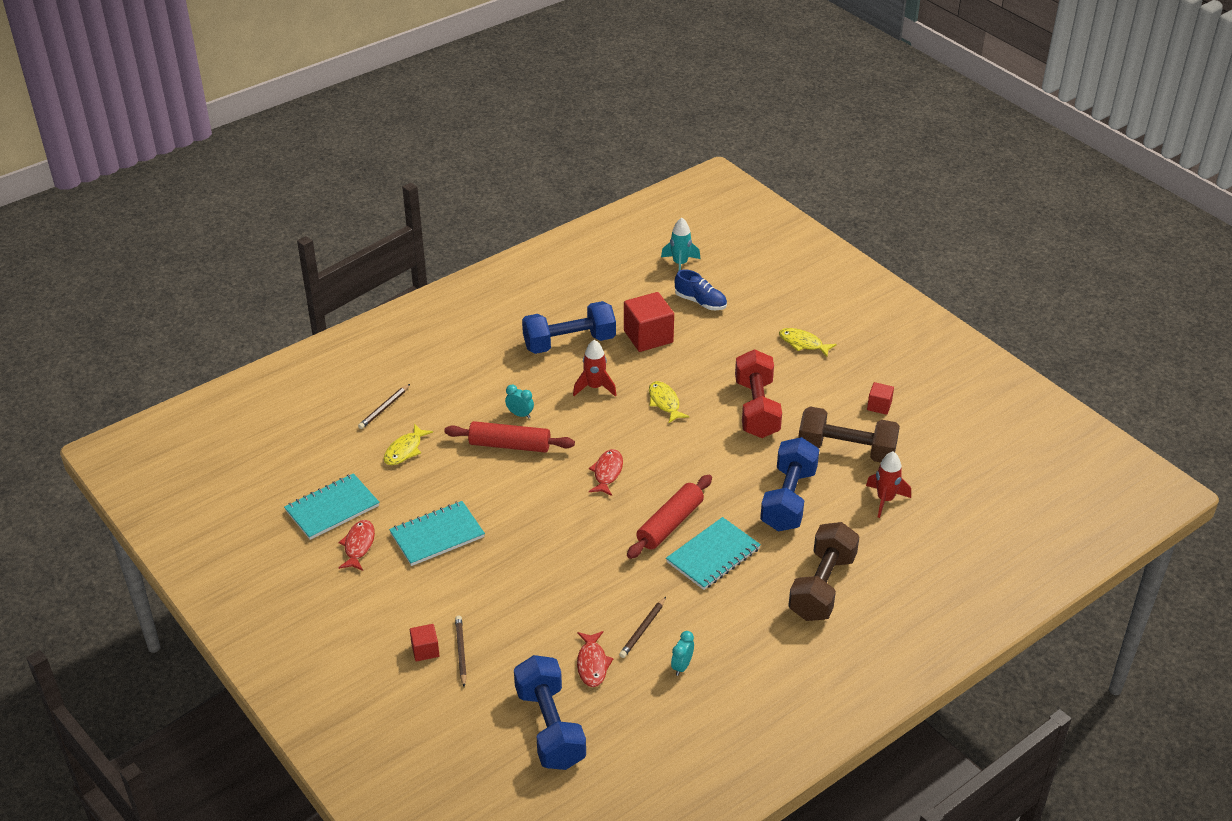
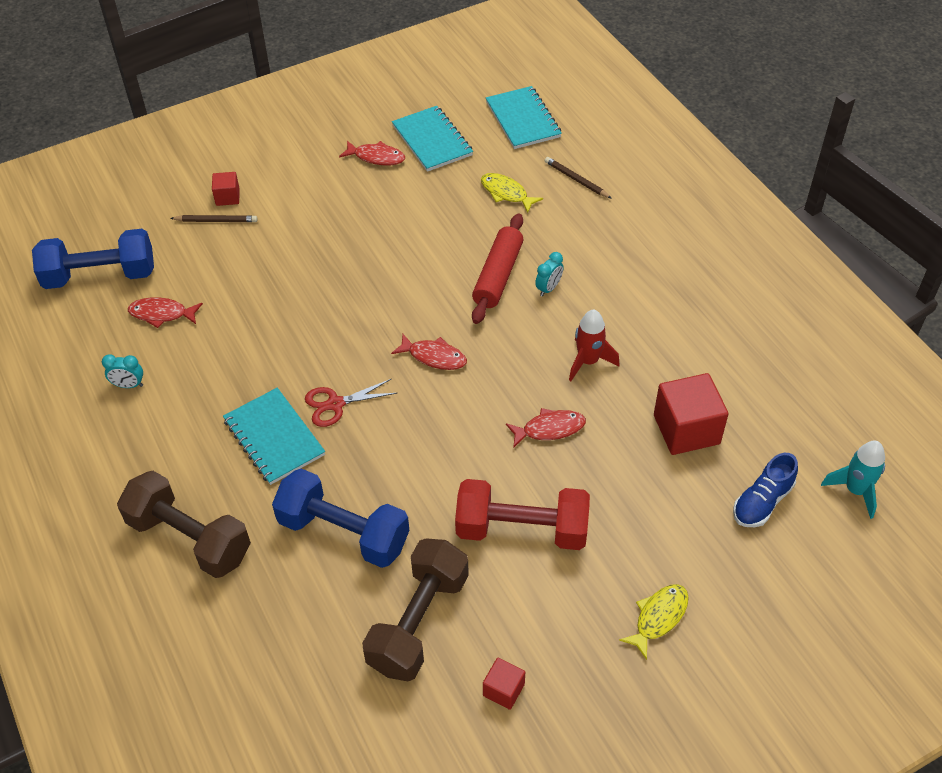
camera: 100 degrees right, 10 degrees up
(437, 535) = (374, 211): turquoise notebook -> turquoise notebook (523, 120)
(569, 342) = (678, 345): blue dumbbell -> none
(642, 629) = (190, 359): brown pencil -> none
(665, 402) = (549, 429): yellow fish -> red fish
(670, 524) = (335, 404): red rolling pin -> red scissors
(682, 666) = (128, 385): turquoise clock -> turquoise clock turned 150 degrees clockwise
(885, 499) = (313, 648): red rocket -> none

